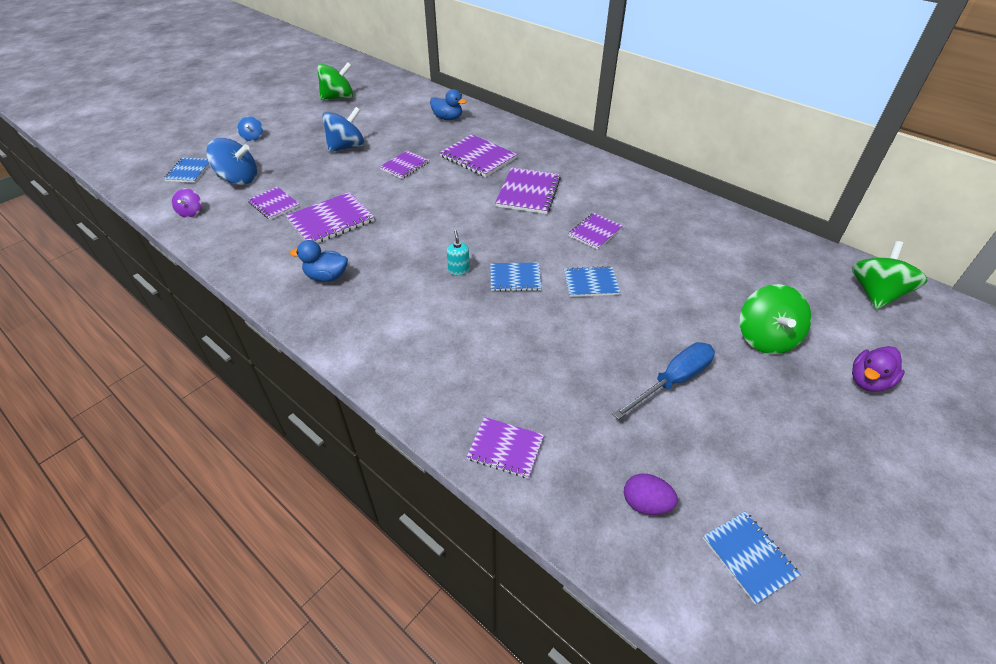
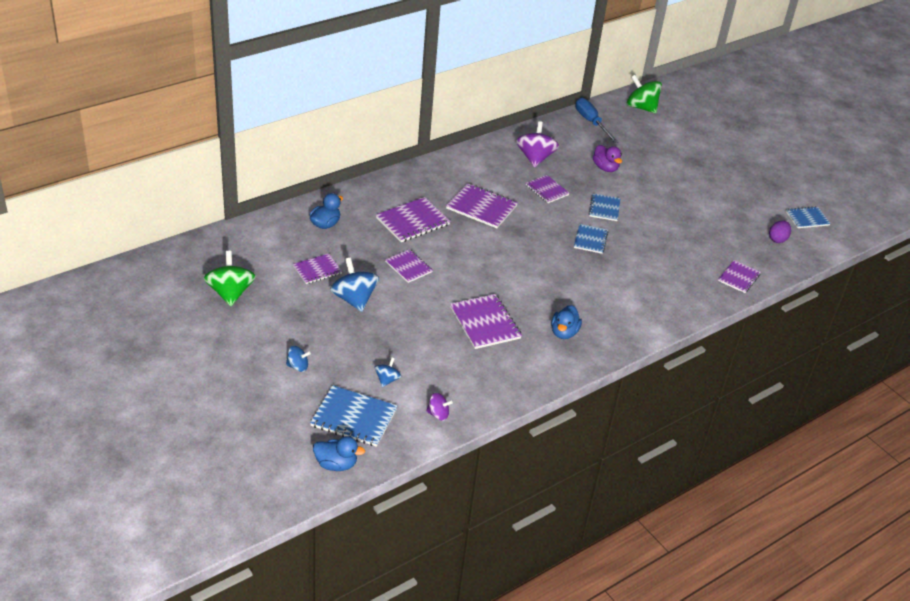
camera: 80 degrees left, 5 degrees down
(132, 172) = (336, 464): none -> blue duck
(189, 171) = (354, 417): blue notebook -> blue notebook, size x1.58
(238, 179) = (387, 380): blue spinning top -> blue spinning top, size x0.53
(274, 204) = (445, 357): purple notebook -> purple notebook (317, 270)
(459, 270) = (574, 264): turquoise soap dispenser -> none
(654, 215) = (535, 158): none -> purple spinning top
(673, 381) = (698, 204): blue screwdriver -> blue screwdriver (591, 122)
(765, 338) = (670, 160): green spinning top -> none
(868, 381) = (708, 141): purple duck -> purple duck (605, 168)

